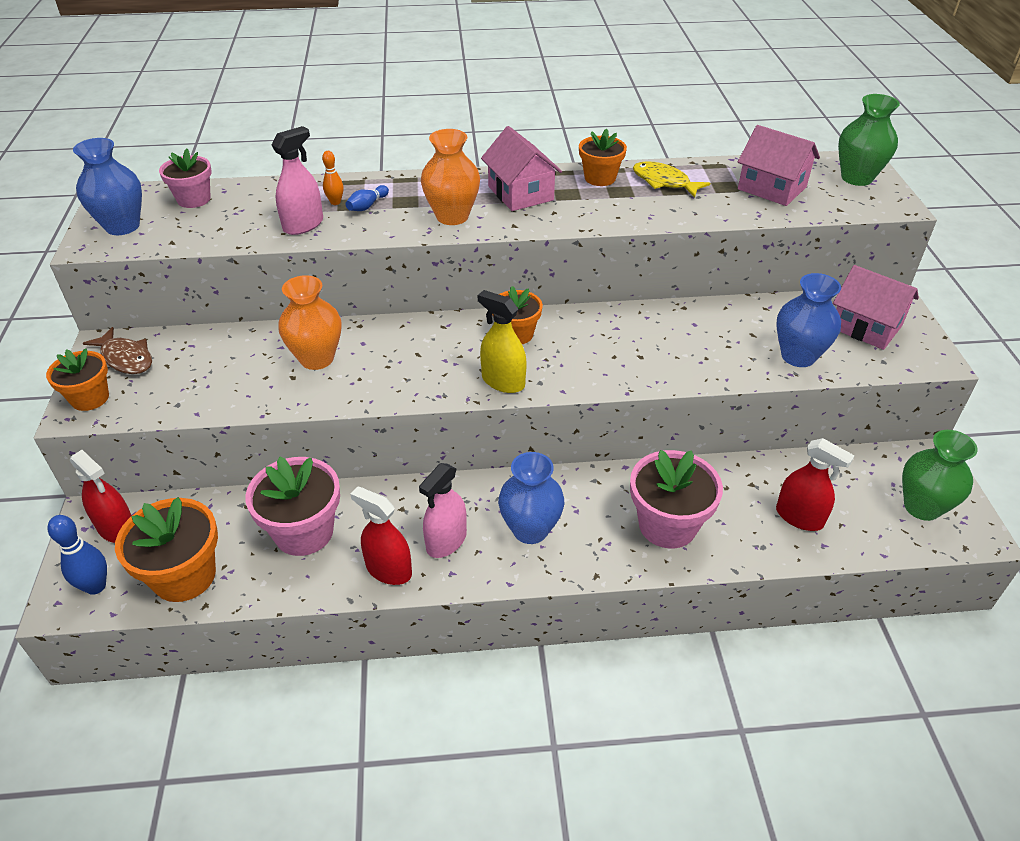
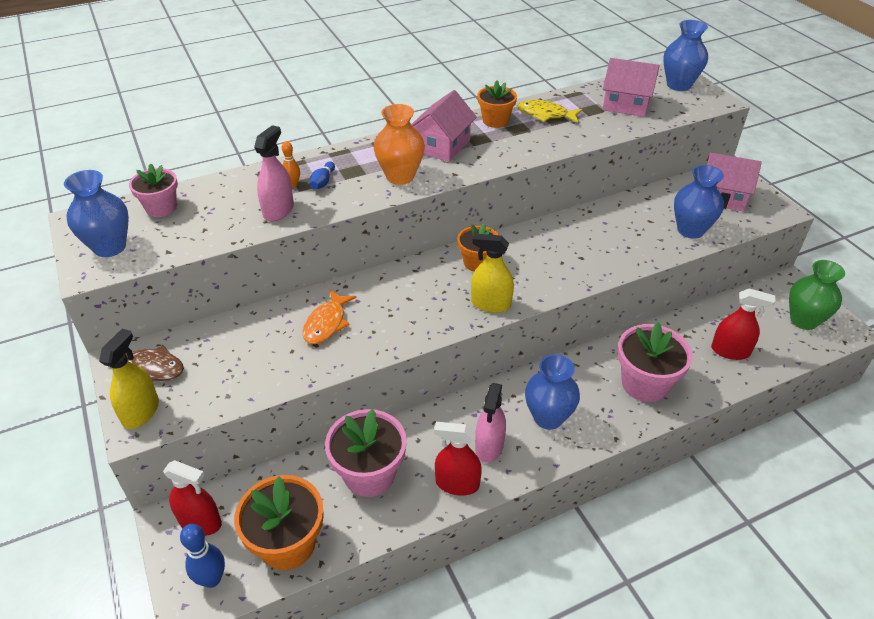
camera: 20 degrees left, 0 degrees up
(90, 398) = (141, 412): orange flower pot -> yellow spray bottle
(317, 358) = (326, 323): orange vase -> orange fish
(520, 193) = (442, 146): pink house -> pink house turned 75 degrees clockwise
(856, 178) = (678, 85): green vase -> blue vase

